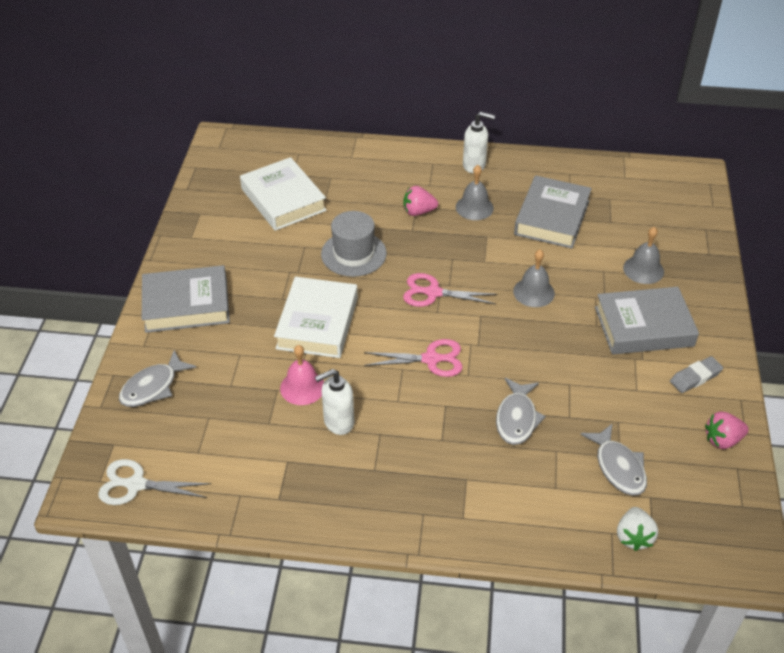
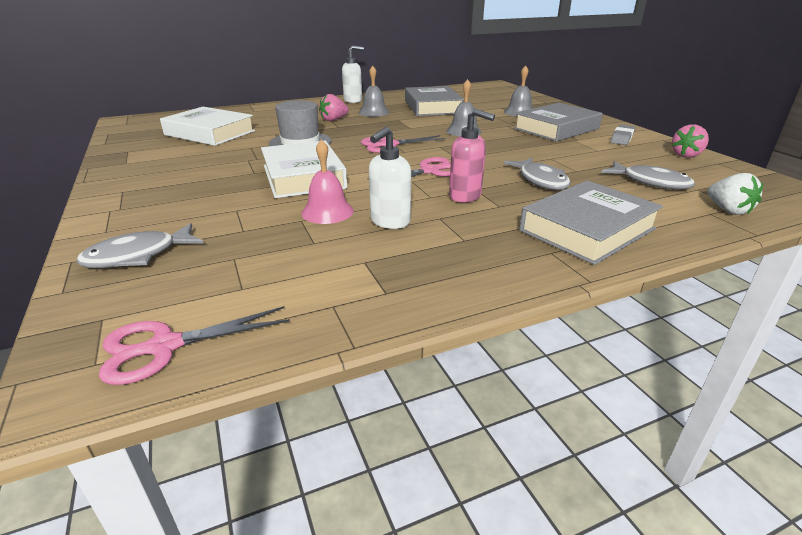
camera: 30 degrees left, 15 degrees down
(135, 484) = (164, 347): white scissors -> pink scissors
(153, 387) = (138, 256): grey fish -> grey fish turned 45 degrees clockwise
(186, 305) = (147, 196): grey book -> grey book (587, 229)
(426, 413) = (465, 196): none -> pink soap dispenser

